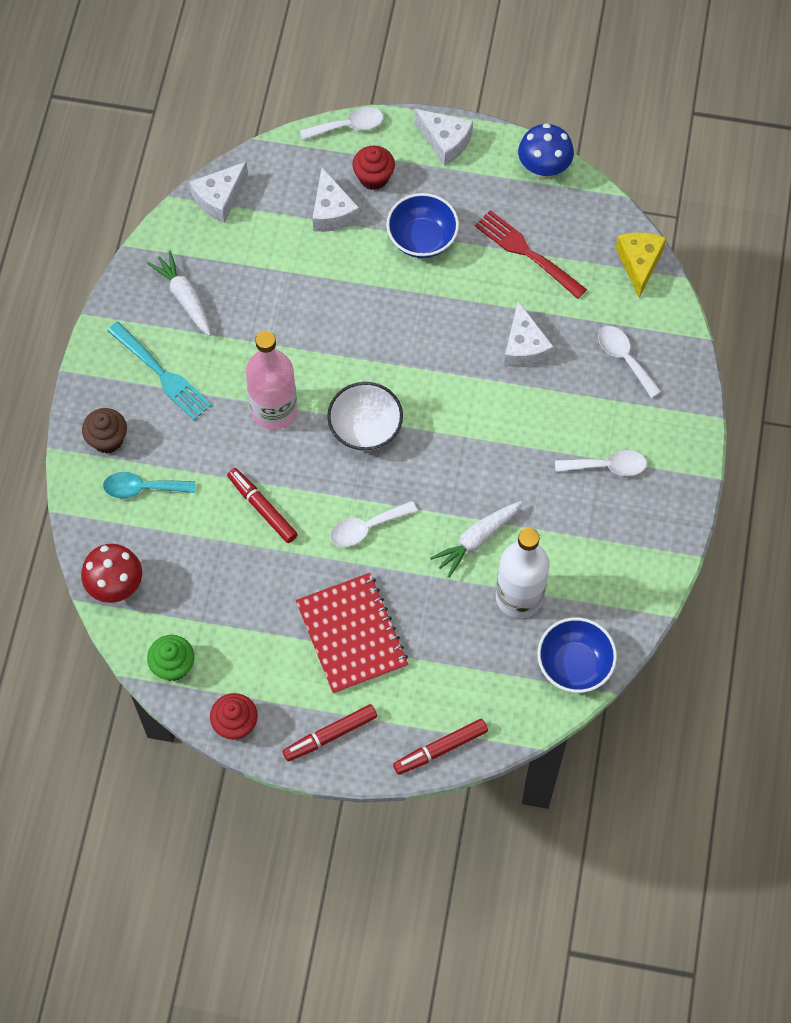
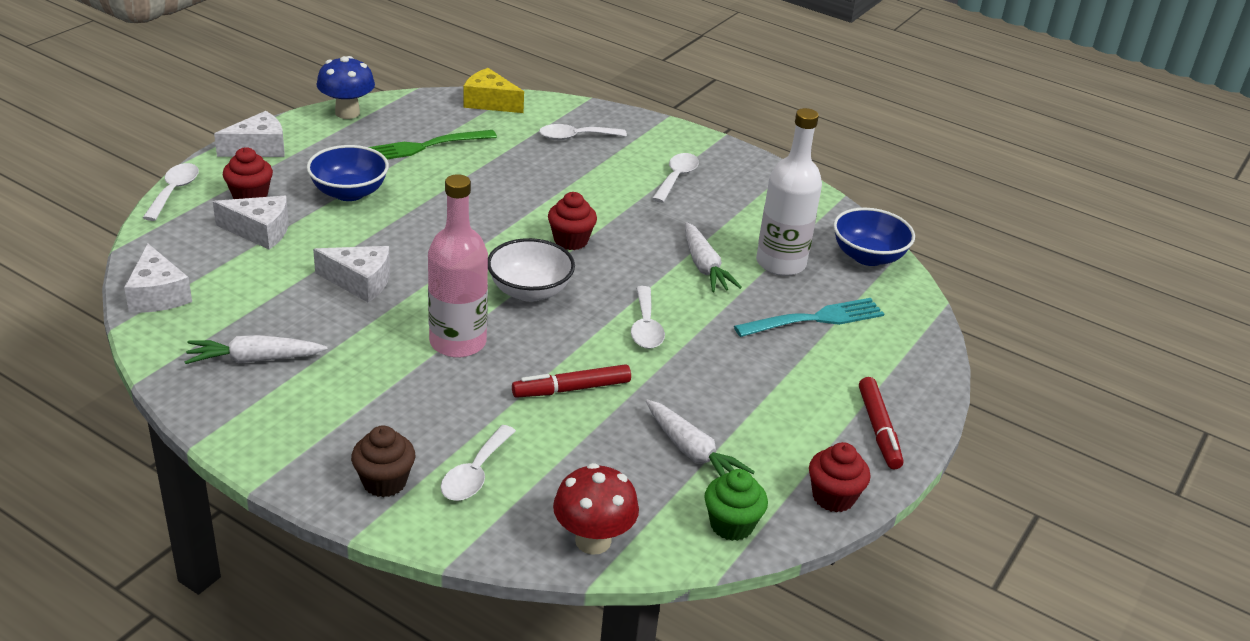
camera: 70 degrees left, 30 degrees down
(142, 488) = (475, 473): turquoise spoon -> white spoon
(161, 373) = (334, 409): turquoise fork -> turquoise fork (814, 319)
(235, 614) = (692, 452): none -> white carrot
(352, 634) = (765, 376): red notebook -> none
(440, 749) = (925, 361): red marker -> none
(453, 426) = (571, 240): none -> red cupcake
(524, 347) = (520, 178): white cheese -> white cheese (360, 282)
(527, 253) = (424, 146): red fork -> green fork

